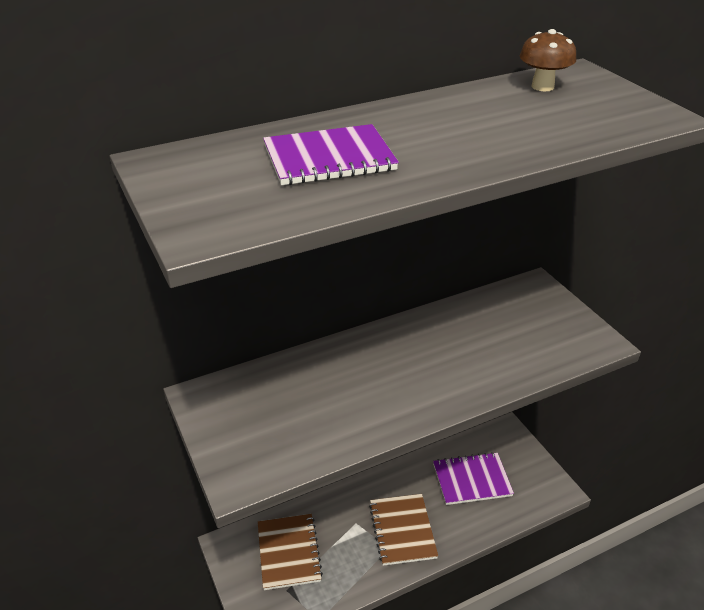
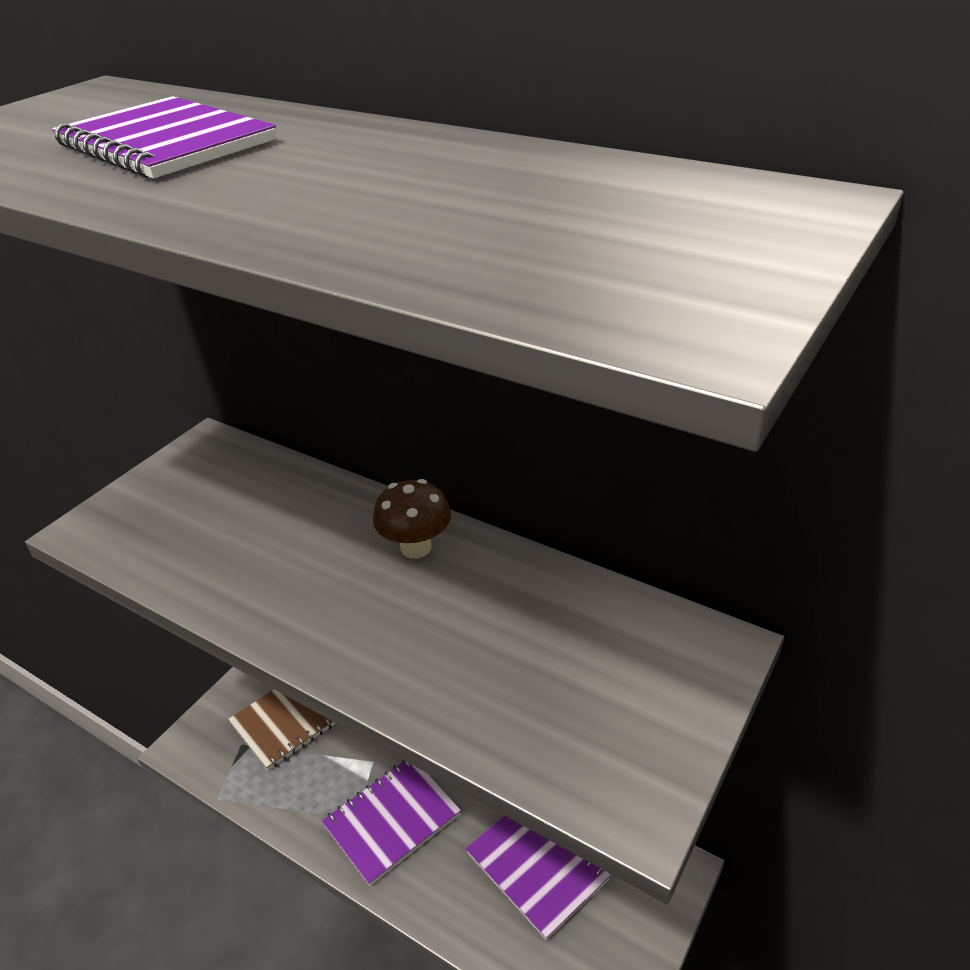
camera: 60 degrees right, 0 degrees up
(402, 530) = (392, 820): brown notebook -> purple notebook
(542, 87) = (653, 190): brown mushroom -> brown mushroom (416, 547)

